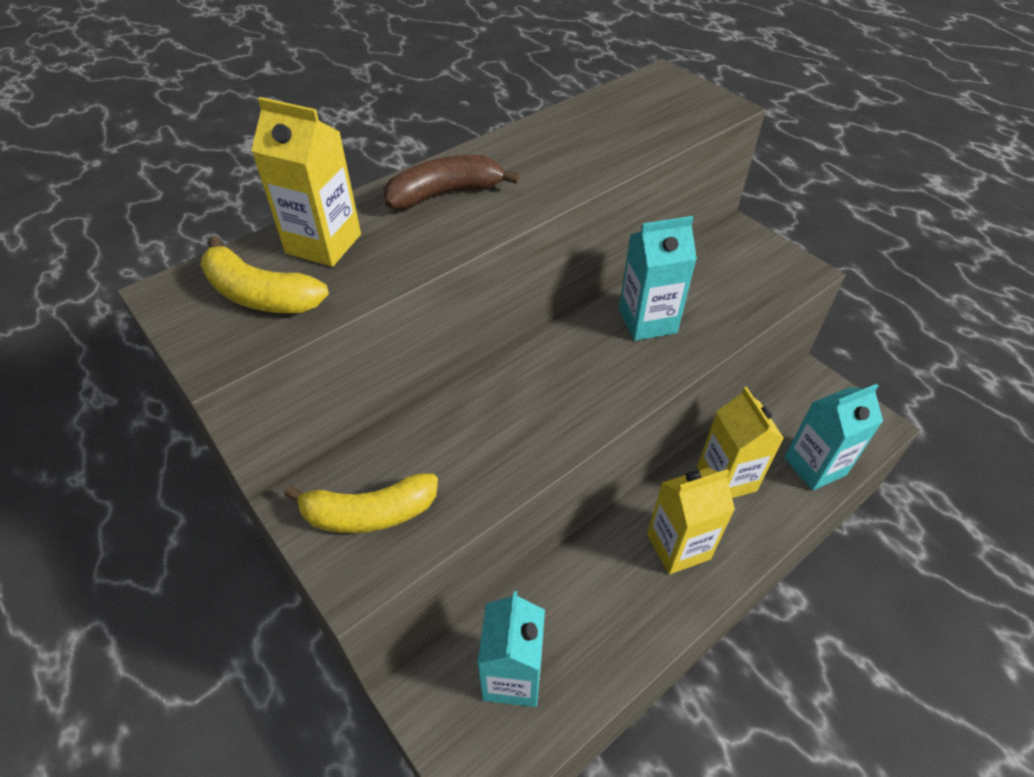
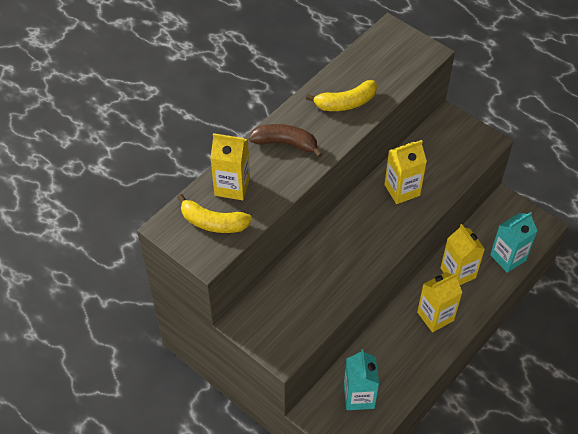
camera: 10 degrees left, 5 degrees up
(369, 513) = (280, 323): yellow banana -> yellow banana (346, 103)
(445, 194) = (285, 143): brown banana -> brown banana turned 45 degrees clockwise
(647, 321) = (402, 190): turquoise carton -> yellow carton

